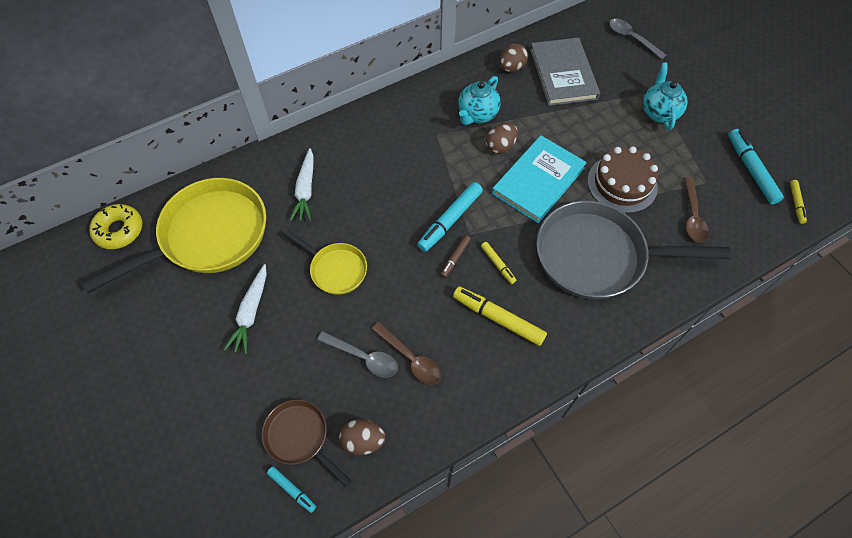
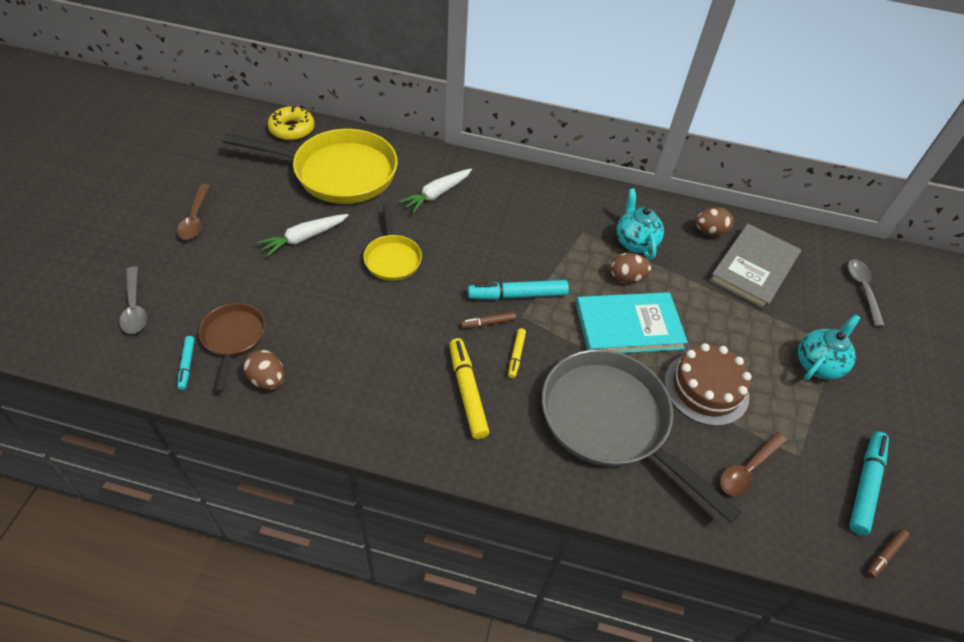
camera: 40 degrees right, 10 degrees down
(363, 357) = (337, 328): grey spoon -> grey spoon (134, 307)
(410, 358) = (368, 359): brown spoon -> brown spoon (195, 218)
(477, 115) = (635, 242): turquoise teapot -> turquoise teapot turned 90 degrees clockwise
(796, 203) = (884, 555): yellow marker -> brown marker

